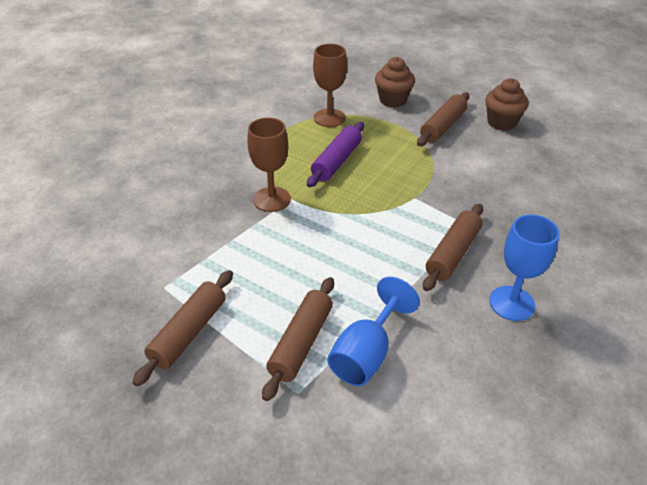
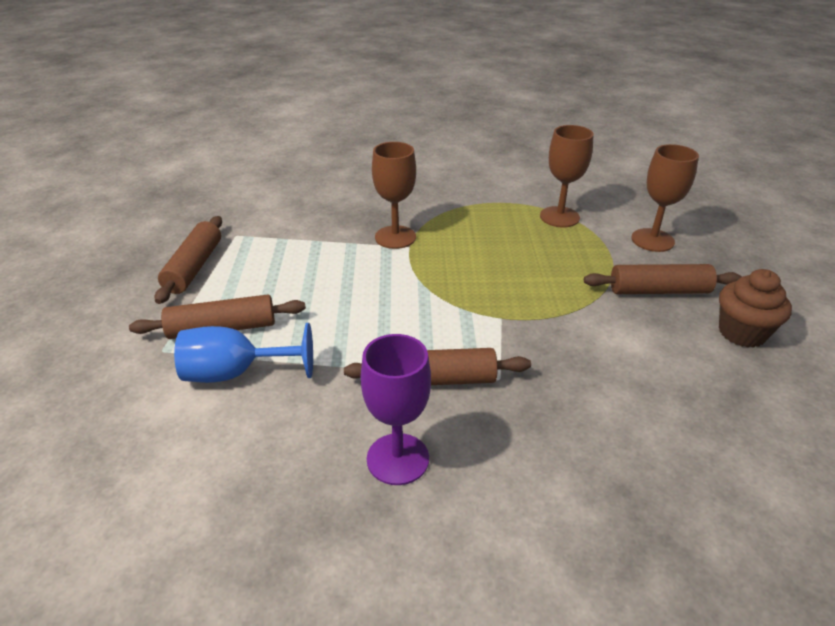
camera: 55 degrees right, 5 degrees down
(189, 332) = (194, 267): brown rolling pin -> brown rolling pin turned 75 degrees counterclockwise
(336, 161) = (496, 248): purple rolling pin -> none
(393, 100) = (652, 240): brown cupcake -> brown goblet
(512, 303) = (398, 459): blue goblet -> purple goblet

